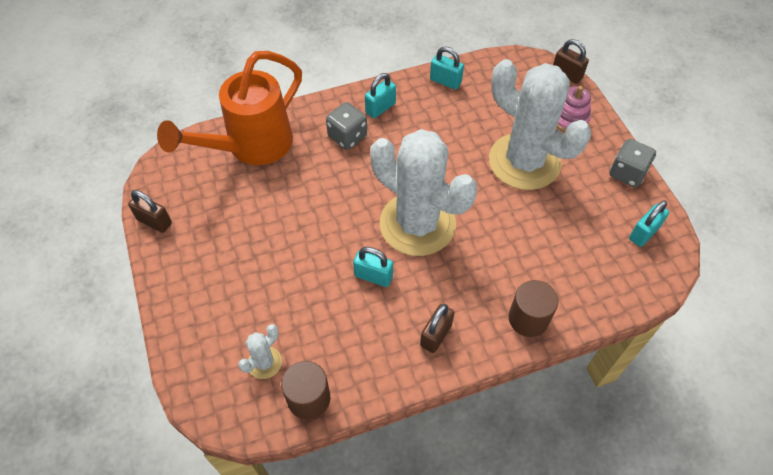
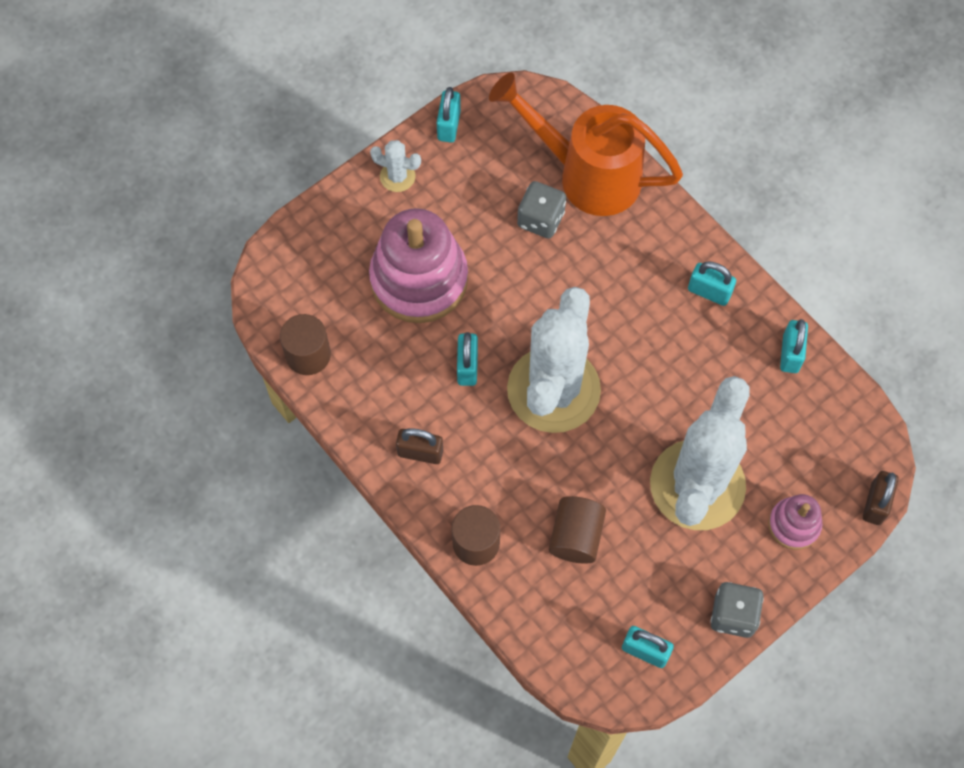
camera: 70 degrees right, 10 degrees up
(154, 221) = (449, 125): brown padlock -> turquoise padlock
(264, 362) = (330, 299): white cactus -> white cactus (397, 176)
(280, 287) = (419, 279): none -> pink stacking toy
(347, 136) = (648, 271): grey dice -> grey dice (540, 219)
(542, 248) = (576, 536): none -> brown cylinder

